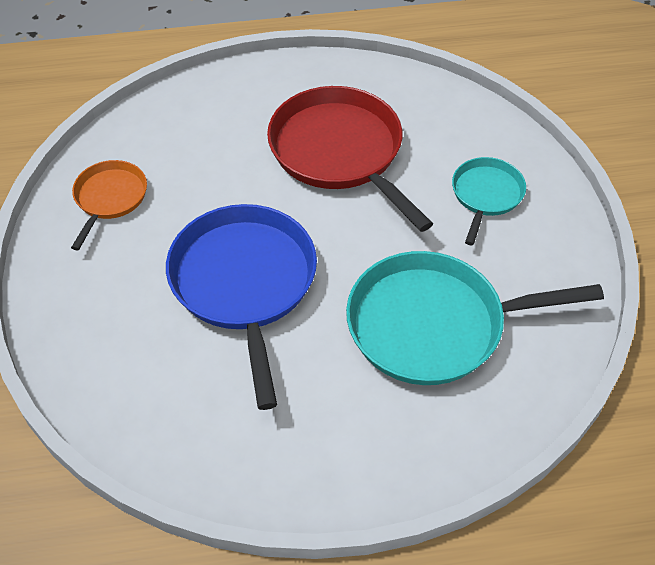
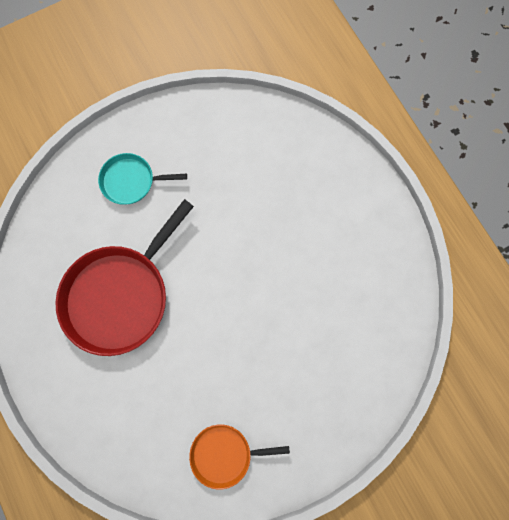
camera: 110 degrees left, 25 degrees up
(244, 283) = (265, 316): blue pan -> none
(433, 325) = (254, 185): turquoise pan -> none

